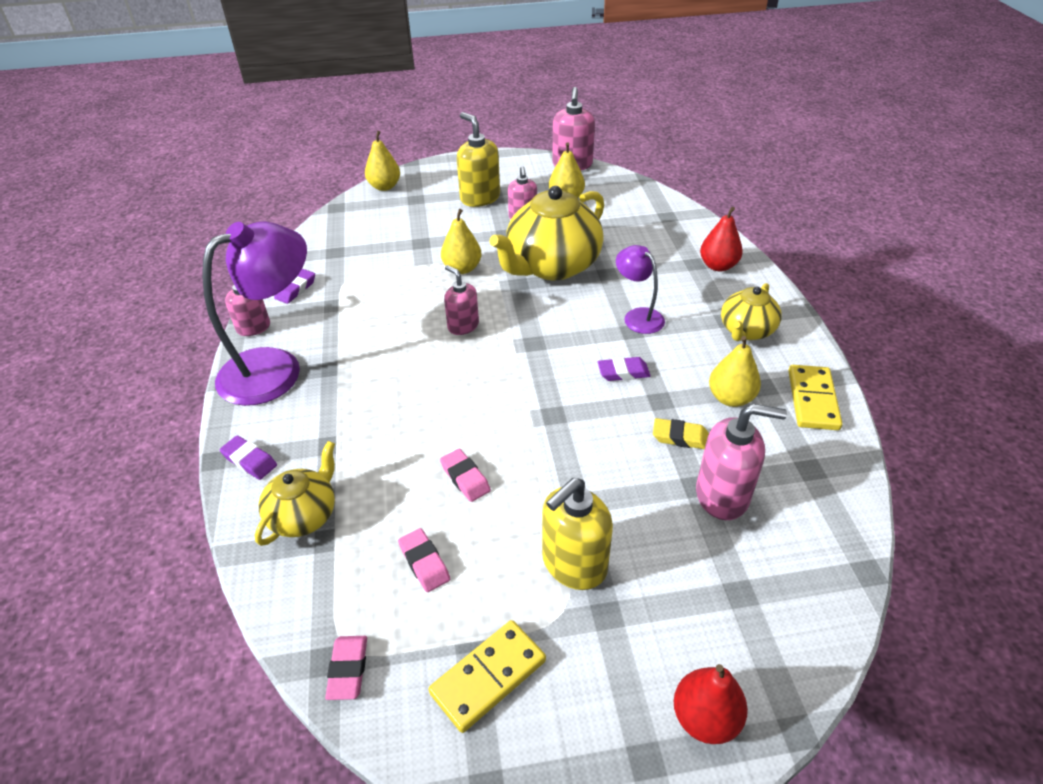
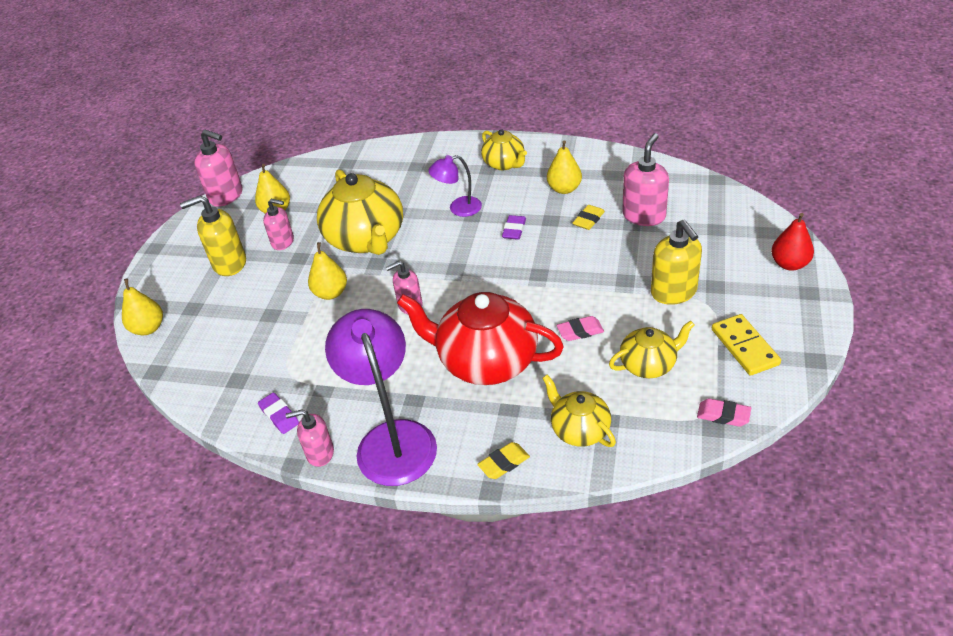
camera: 65 degrees left, 0 degrees up
(250, 460) = (504, 463): purple eraser -> yellow eraser
(395, 407) = (486, 361): none -> red teapot
(424, 563) = (649, 364): pink eraser -> yellow teapot
(718, 266) = (427, 156): red pear -> none
(812, 400) = (583, 157): yellow domino -> none

